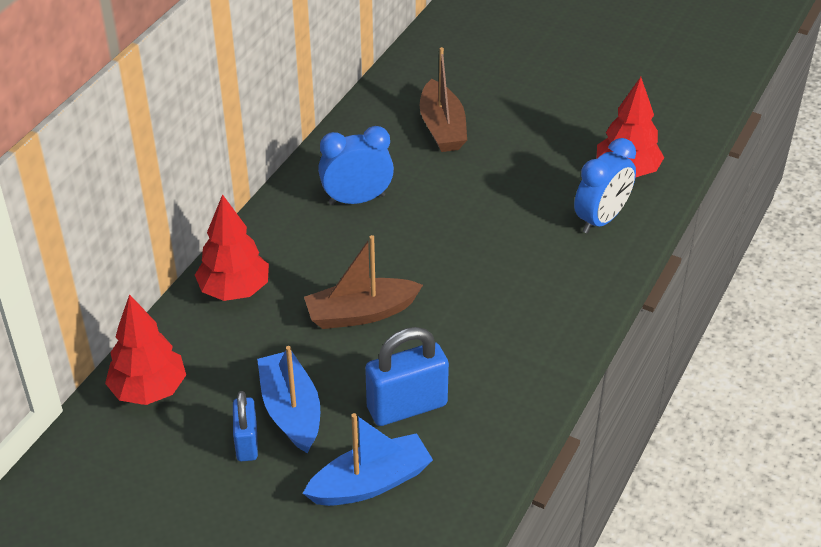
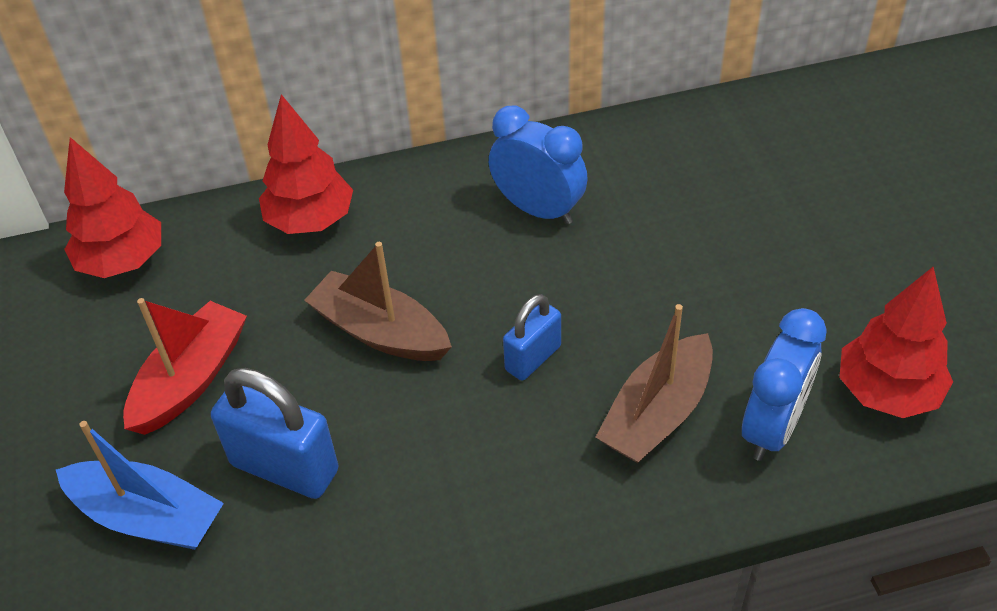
camera: 50 degrees right, 5 degrees up
(247, 443) = (118, 378): blue padlock -> blue padlock (533, 358)
(291, 411) = (191, 379): blue boat -> red boat
(442, 128) = (730, 191): brown boat -> brown boat (657, 413)
(601, 219) = (772, 427): blue clock -> blue clock turned 60 degrees counterclockwise

